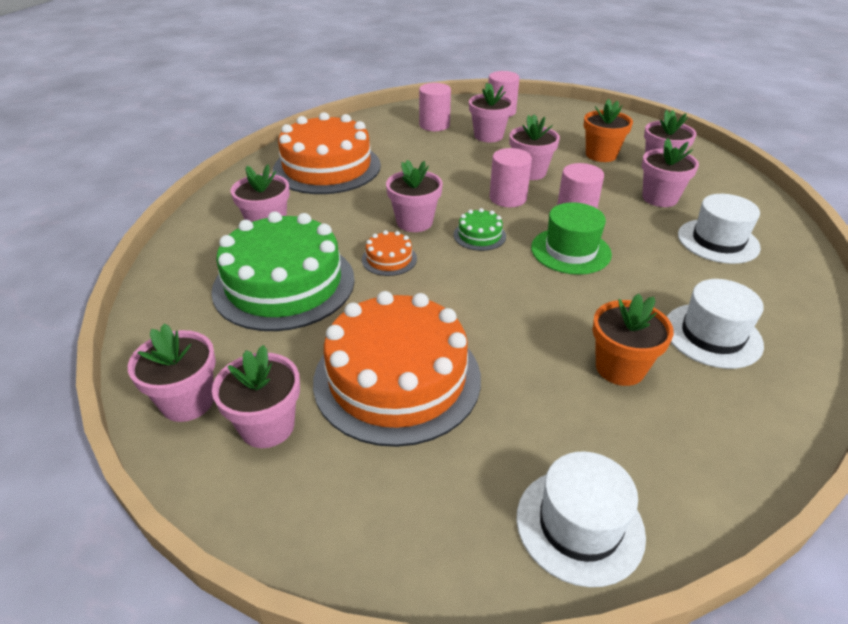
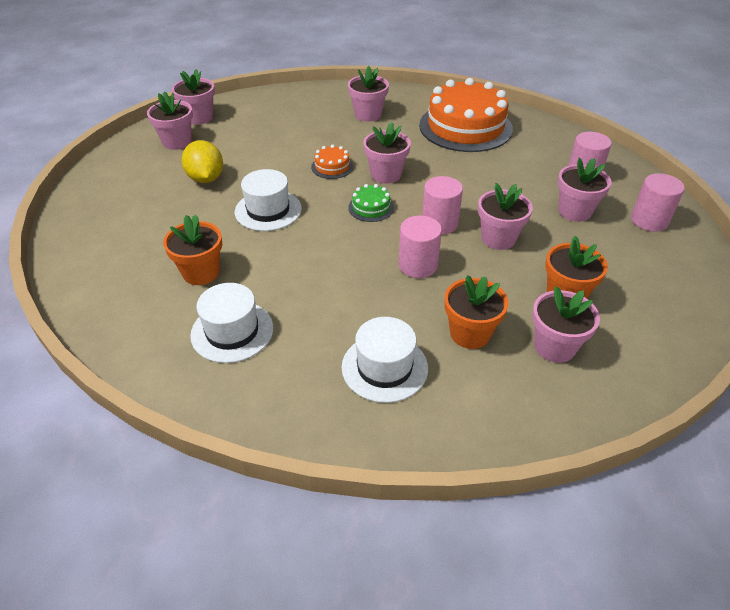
camera: 85 degrees right, 5 degrees up
(284, 284) = (300, 130): green cake -> none
(397, 378) = (206, 178): orange cake -> yellow lemon
(570, 251) = (353, 258): green hat -> none
(579, 525) = (82, 244): white hat -> white hat (268, 210)
(659, 198) = (470, 333): pink flower pot -> orange flower pot

